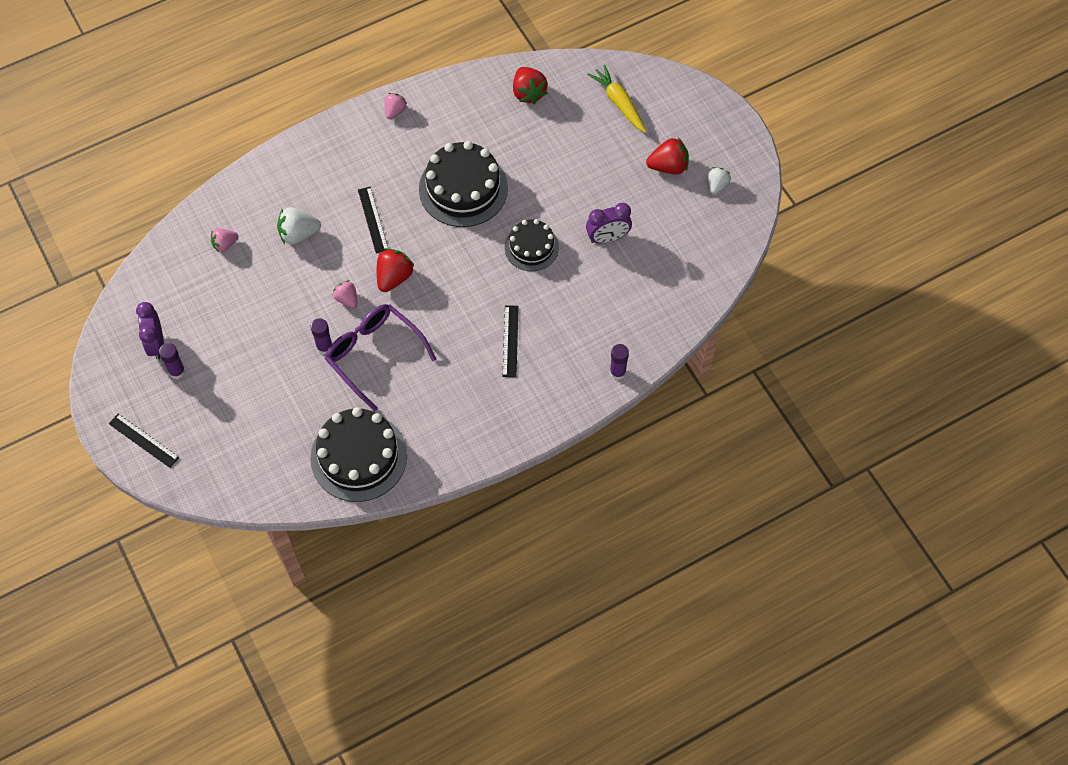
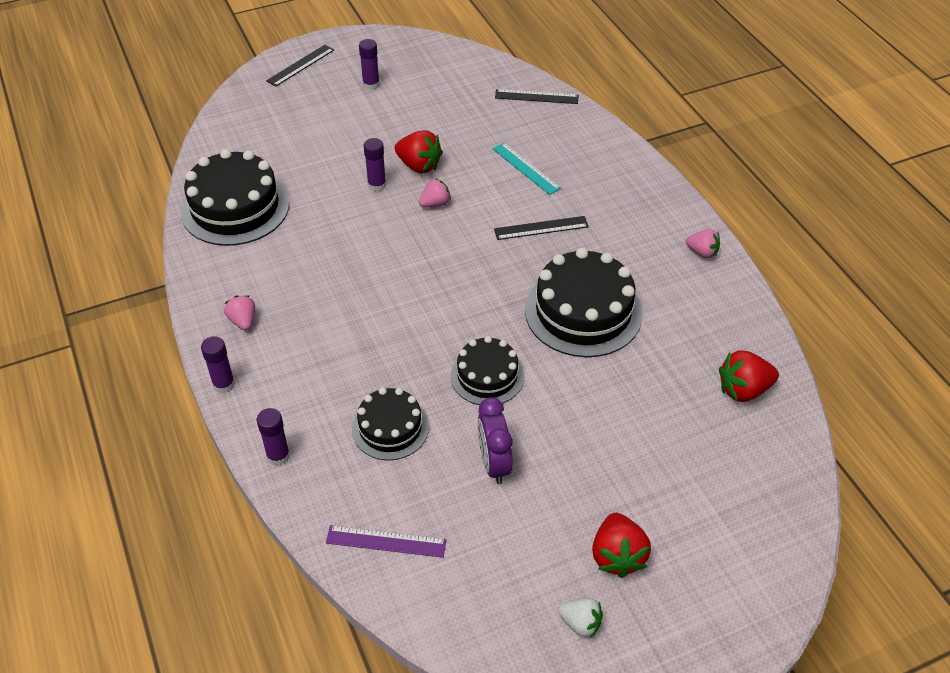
camera: 95 degrees right, 15 degrees down
(156, 344) = (405, 72): purple clock -> none
(225, 244) = (517, 115): pink strawberry -> pink strawberry (243, 321)
(298, 234) = (526, 168): white strawberry -> turquoise ruler
(373, 354) = (358, 223): purple glasses -> none
(394, 277) = (458, 243): red strawberry -> red strawberry (419, 166)
(510, 341) = (350, 345): black ruler -> black ruler (536, 97)
(557, 422) = (224, 384): none -> purple glue stick
(585, 304) = (390, 428): none -> black cake
(619, 103) = (735, 500): yellow carrot -> none
(676, 295) = (386, 541): none -> purple ruler

